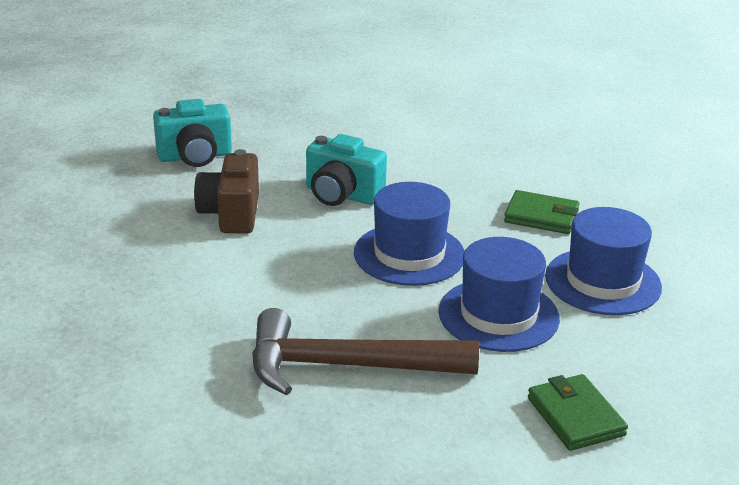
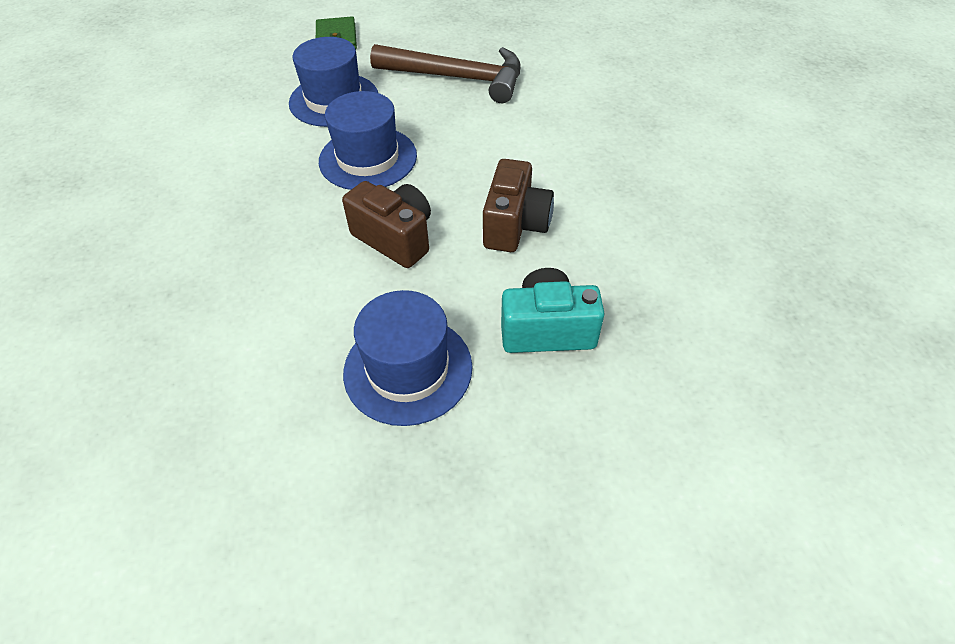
camera: 165 degrees left, 20 degrees up
(342, 195) = (395, 238): turquoise camera -> brown camera
(541, 216) = (222, 185): green wallet -> none
(602, 282) = (235, 116): blue hat -> blue hat (408, 369)

